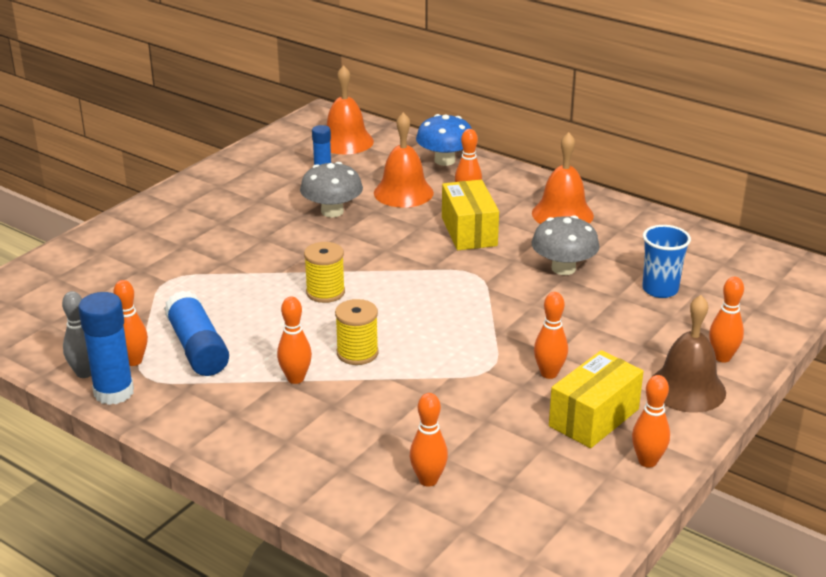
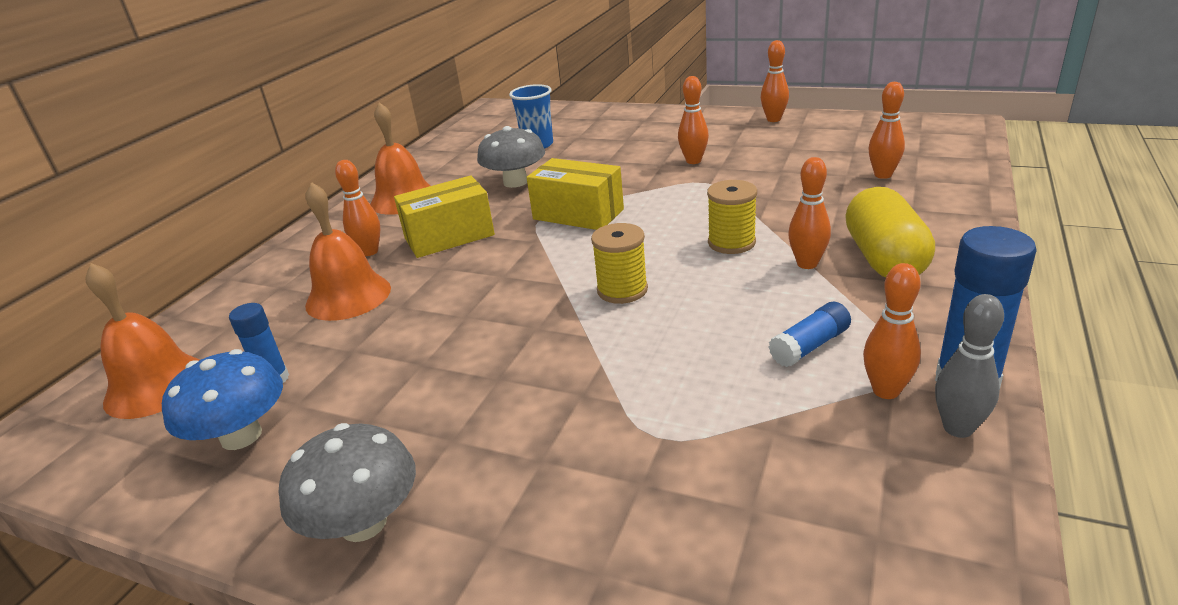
camera: 100 degrees left, 0 degrees up
(197, 348) = (809, 346): blue glue stick -> blue glue stick, size x0.60
(273, 417) = (884, 259): none -> yellow capsule
(332, 211) = (406, 338): grey mushroom -> grey mushroom (363, 523)
(444, 160) = (254, 287): blue mushroom -> blue mushroom (241, 436)
(594, 418) = (739, 139): yellow box -> yellow box (578, 214)
(687, 388) = (675, 121): brown bell -> none
(722, 357) = (626, 117): orange bowling pin -> none

